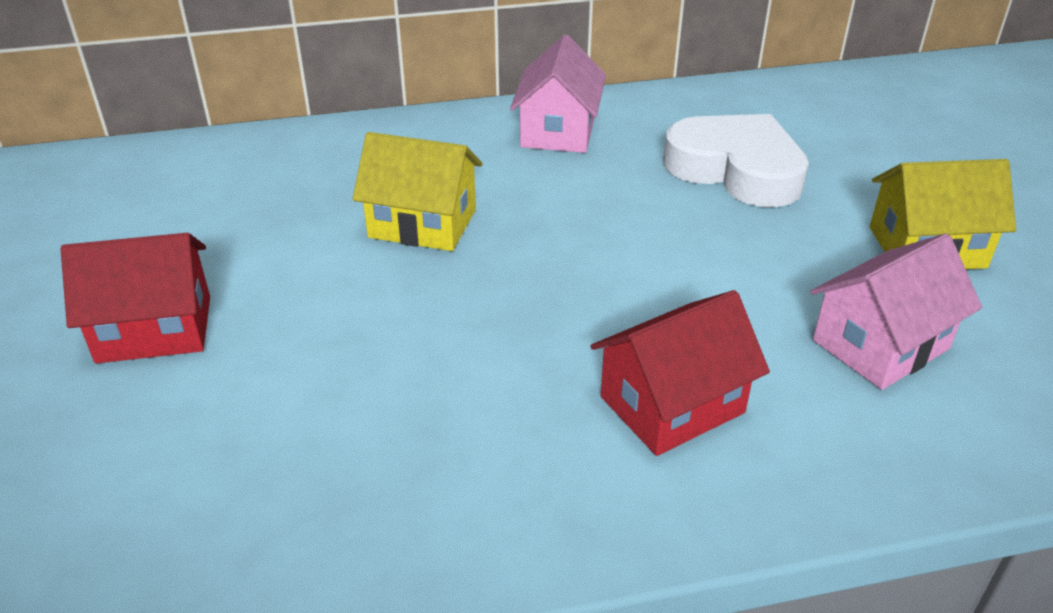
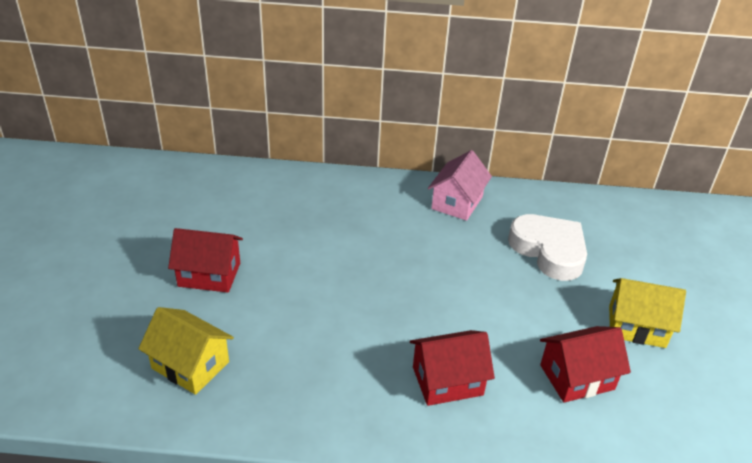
camera: 15 degrees right, 0 degrees up
(422, 223) = (360, 245): yellow house -> yellow house (190, 365)
(880, 344) = (577, 377): pink house -> red house

